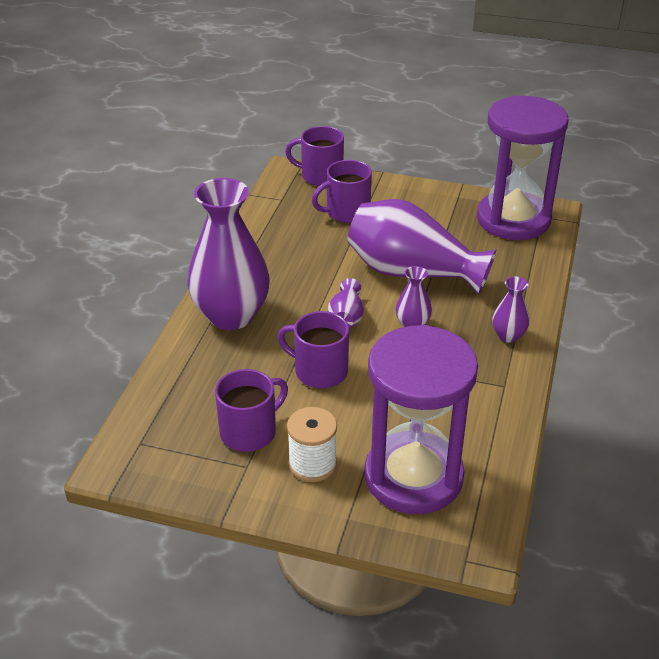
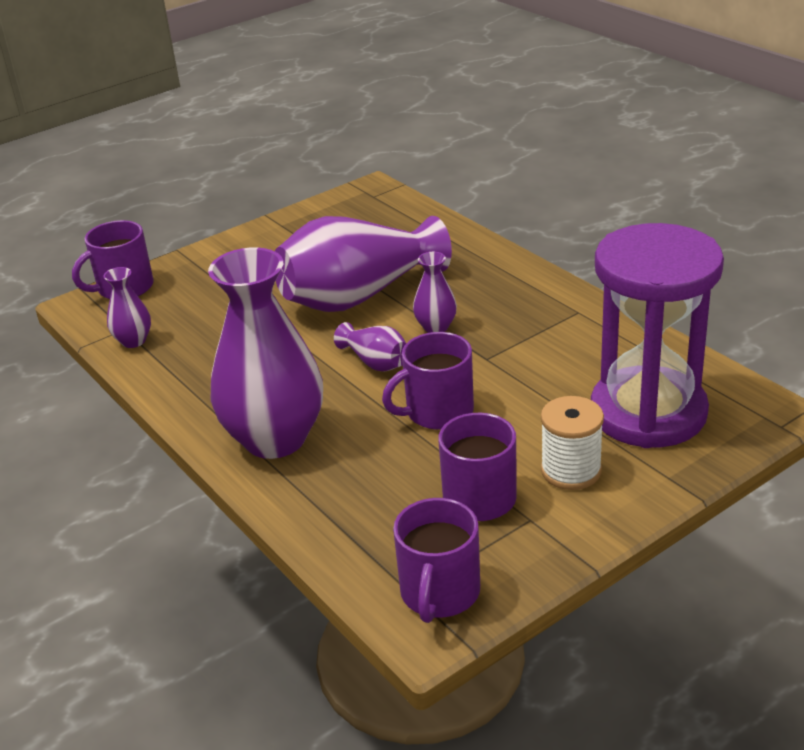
camera: 50 degrees left, 5 degrees down
(346, 212) = (210, 296): purple mug -> purple mug (439, 593)
(508, 336) = (514, 281): purple vase -> purple vase (133, 341)
(513, 219) = (357, 211): purple hourglass -> none

